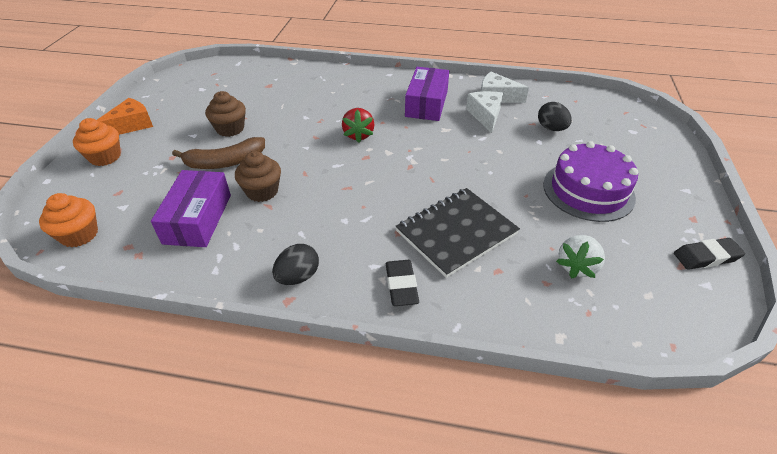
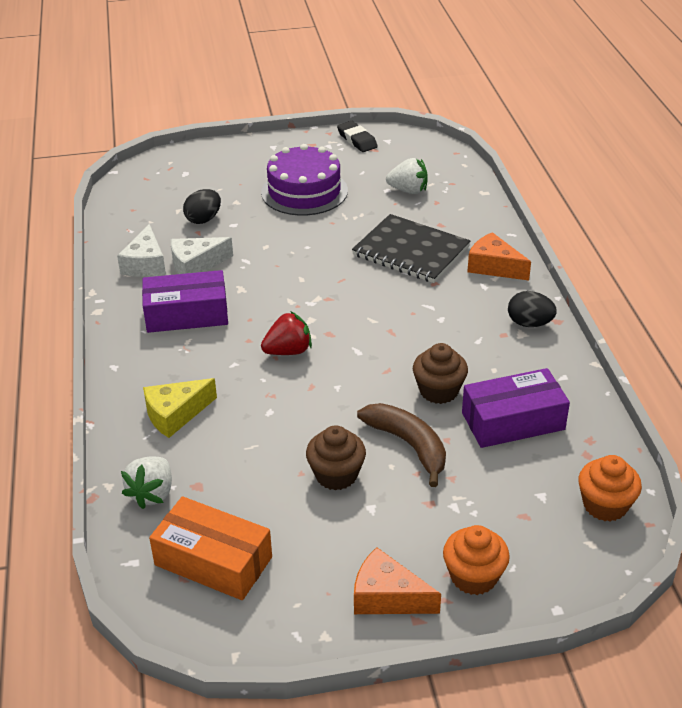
camera: 110 degrees left, 5 degrees down
(214, 82) = (213, 561): none -> orange box
(276, 73) = (152, 493): none -> white strawberry
(330, 87) = (175, 414): none -> yellow cheese
(401, 285) = (494, 267): black eraser -> orange cheese

